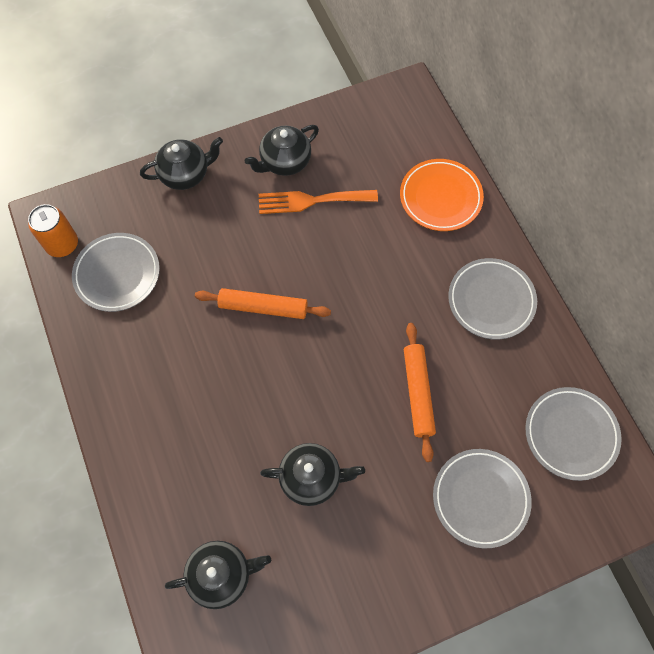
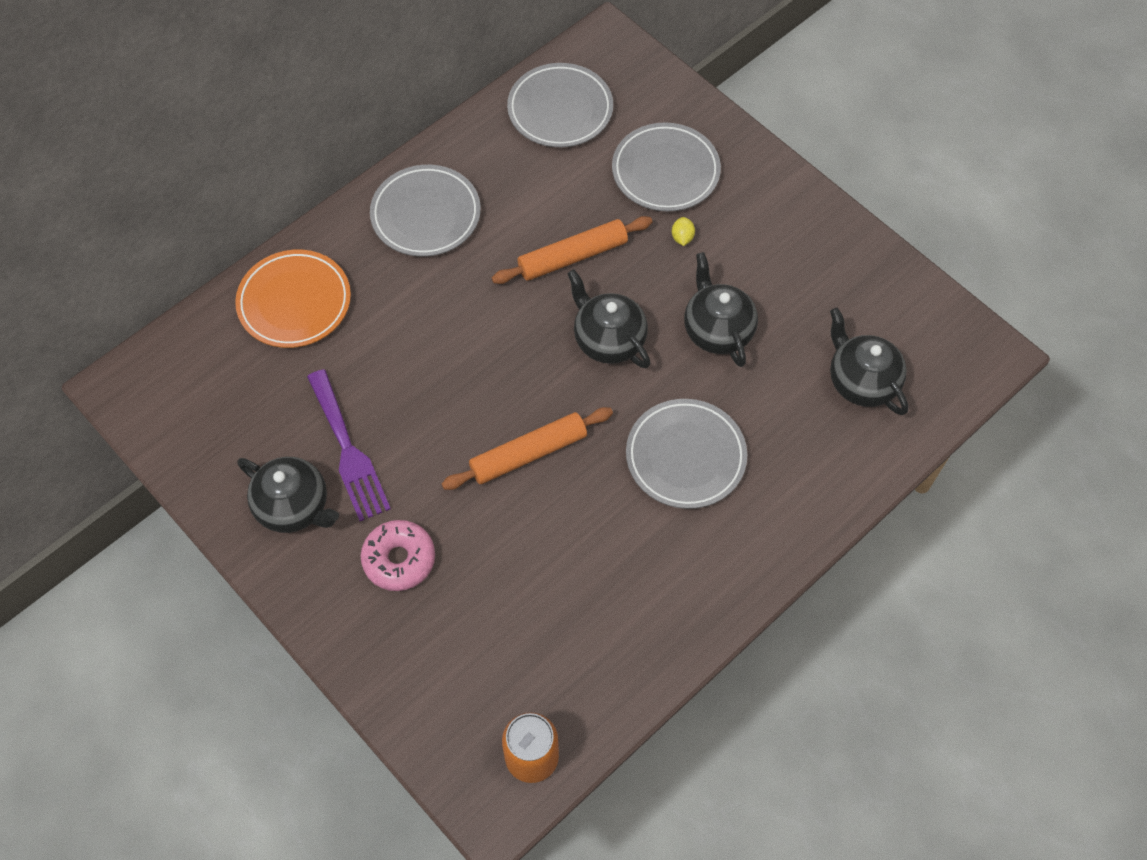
camera: 110 degrees left, 5 degrees down
(117, 274) = (550, 657): grey plate -> grey plate (685, 456)
(185, 174) = (356, 633): black teapot -> black teapot (608, 340)
(222, 209) = (399, 559): none -> pink donut
(263, 307) = (528, 453): orange rolling pin -> orange rolling pin turned 75 degrees clockwise
(311, 201) = (348, 451): orange fork -> purple fork
(408, 485) = (682, 238): none -> yellow lemon

